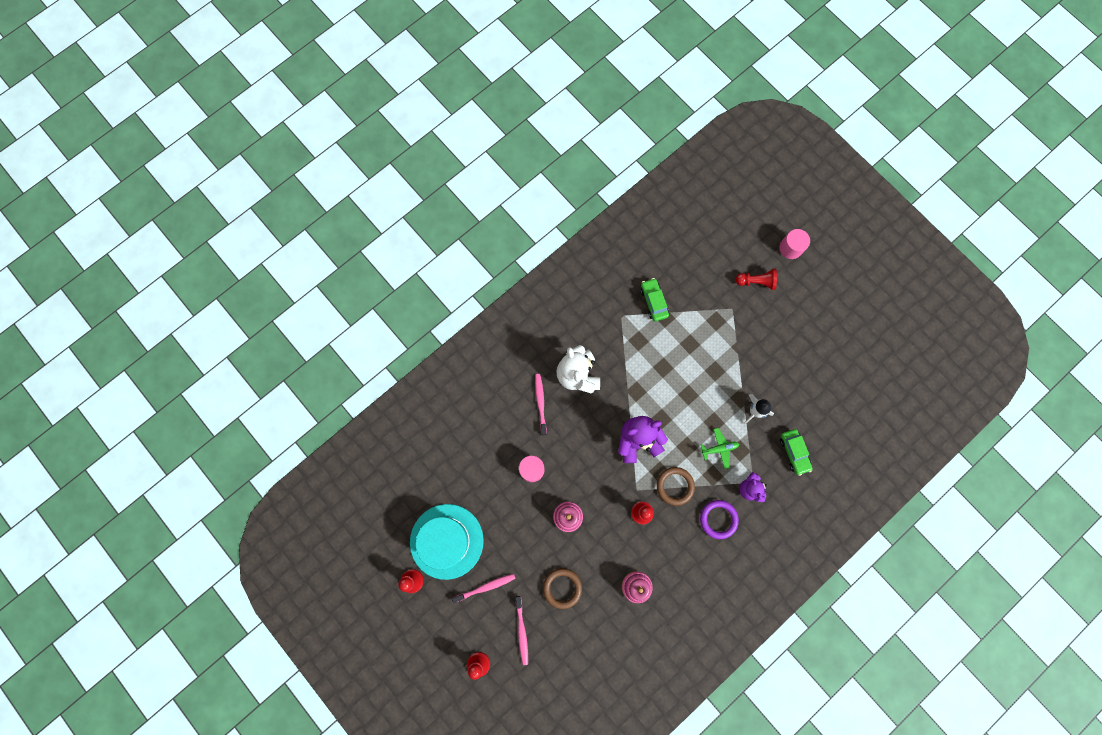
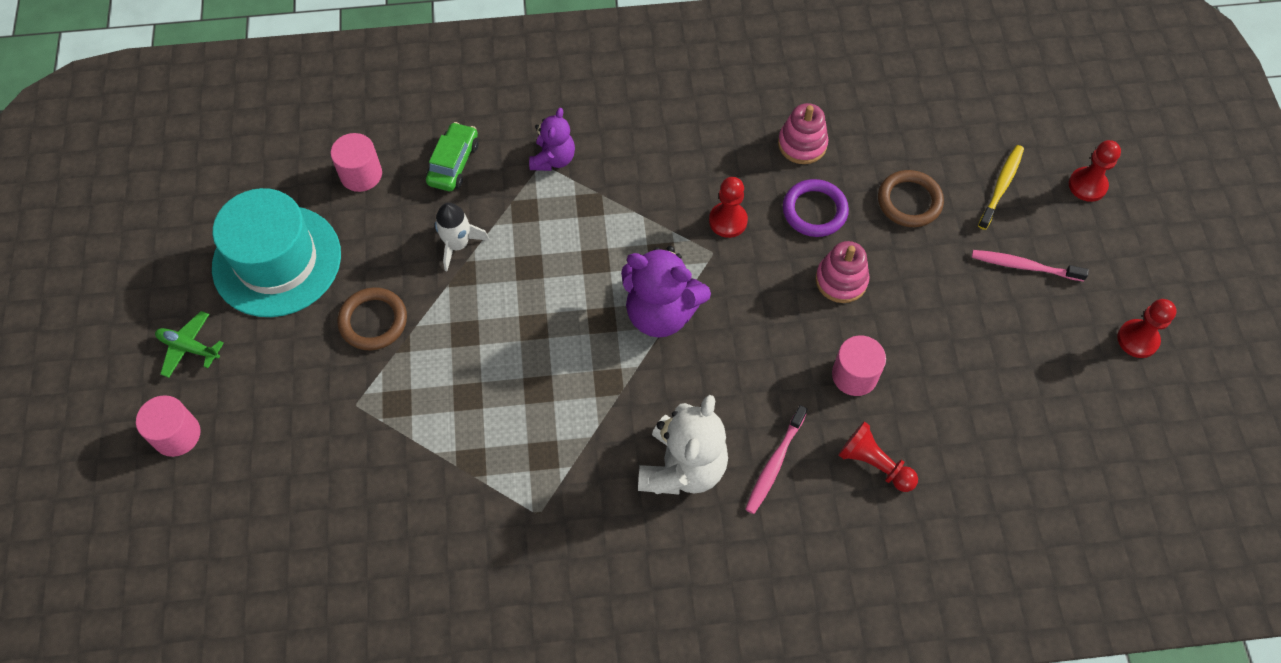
camera: 145 degrees left, 15 degrees down
(446, 541) = (1053, 359): turquoise hat -> turquoise hat (277, 261)
(522, 631) = (1001, 186): pink toothbrush -> yellow toothbrush
(653, 301) = (467, 501): green car -> none
(675, 486) = (654, 224): brown ring -> brown ring (373, 321)
(718, 519) = (627, 151): purple ring -> purple ring (814, 211)
(719, 448) = (551, 230): green plane -> green plane (189, 347)
(756, 282) = (280, 420): red pawn -> red pawn (874, 464)
(830, 415) = (361, 174): none -> pink cylinder

